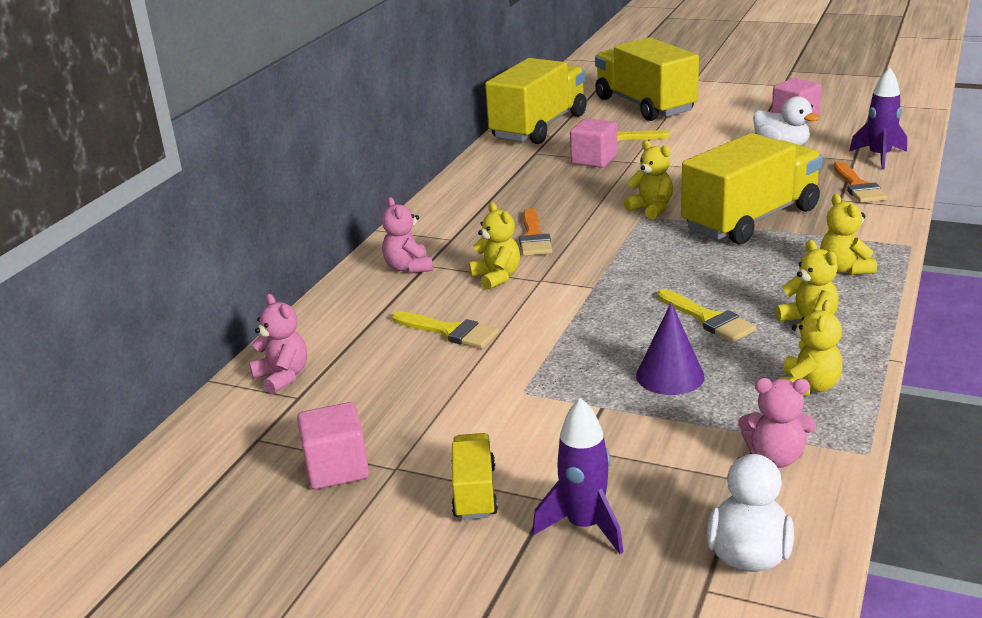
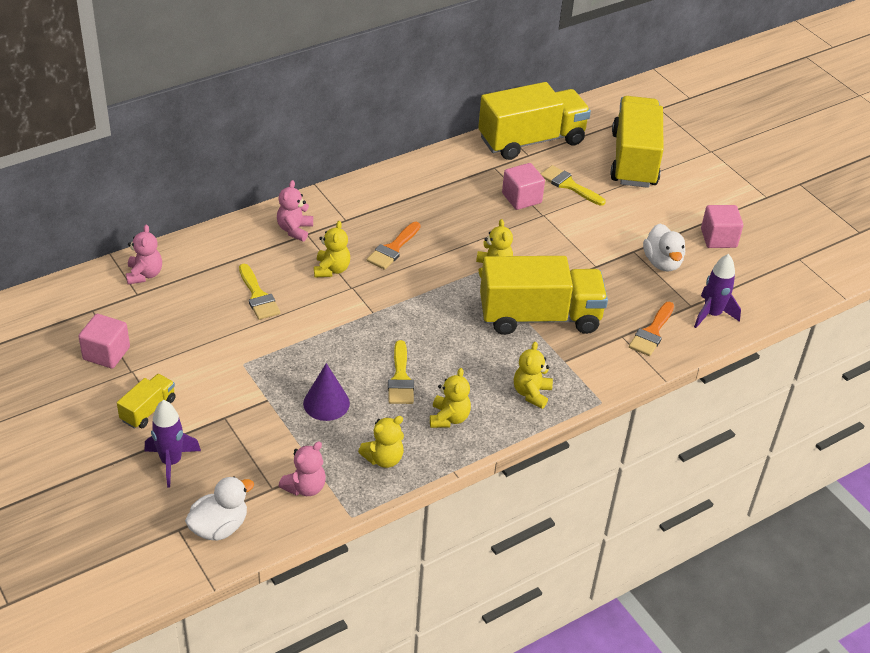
camera: 30 degrees right, 15 degrees up
(775, 457) = (305, 487): pink teddy bear -> pink teddy bear turned 90 degrees counterclockwise

